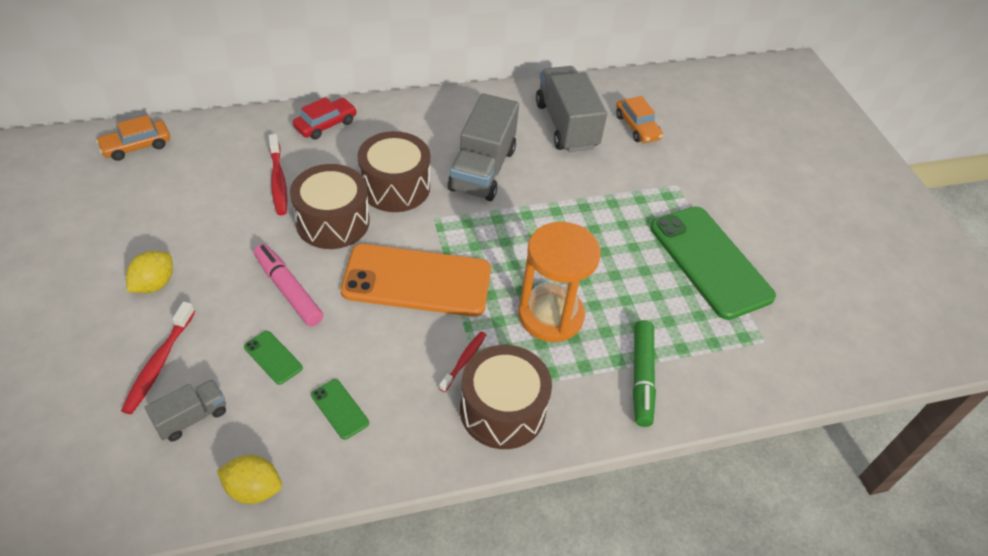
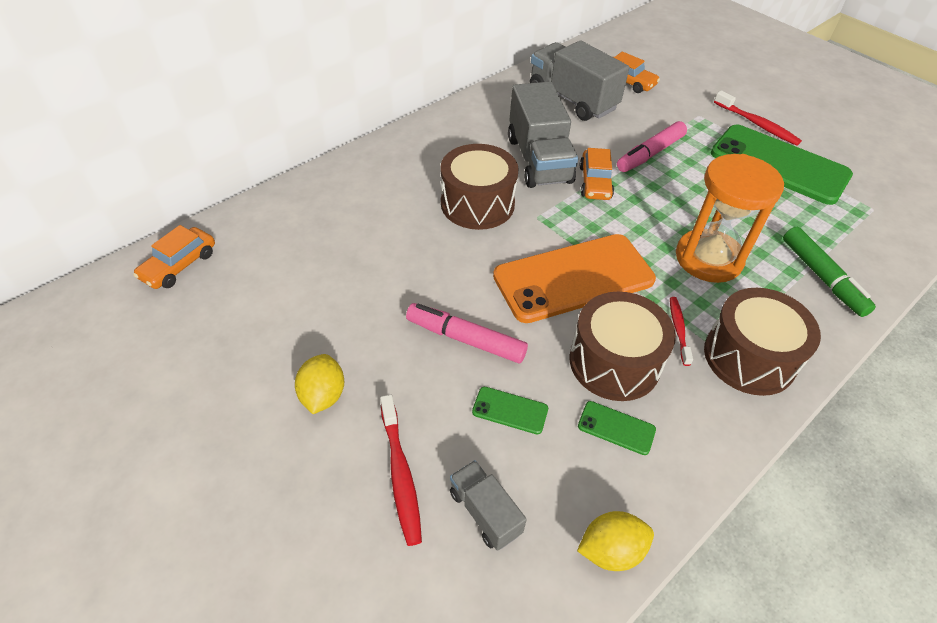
camera: 25 degrees left, 0 degrees up
(192, 418) = (485, 512): grey truck -> grey truck turned 60 degrees counterclockwise
(278, 181) = (361, 241): red toothbrush -> red toothbrush (757, 124)
(326, 124) = (361, 173): red car -> none
(332, 222) = (449, 257): brown drum -> brown drum (614, 362)
(513, 208) = (595, 182): none -> orange car
(591, 203) = (650, 154): none -> pink marker

